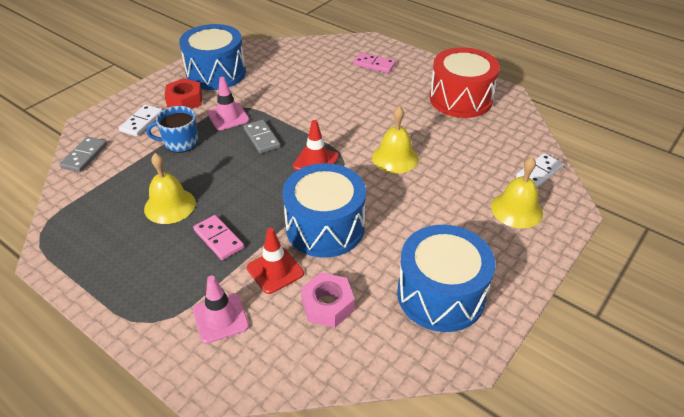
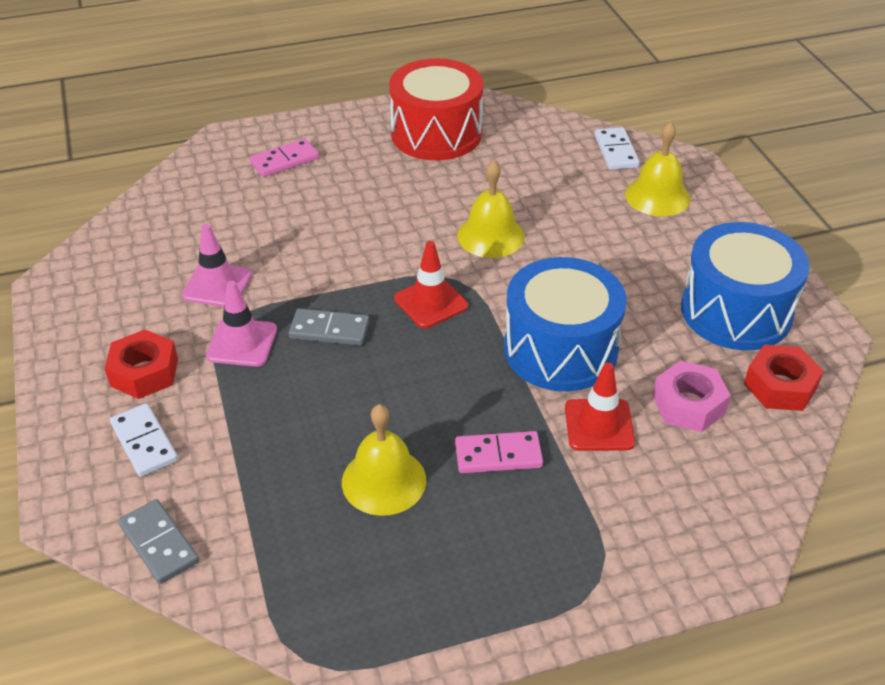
camera: 55 degrees left, 0 degrees up
(180, 142) = (248, 417): blue mug -> none
(216, 73) = (113, 311): blue drum -> none
(220, 318) = (641, 508): pink traffic cone -> pink traffic cone (217, 285)
(387, 347) = (780, 386): none -> red nut

